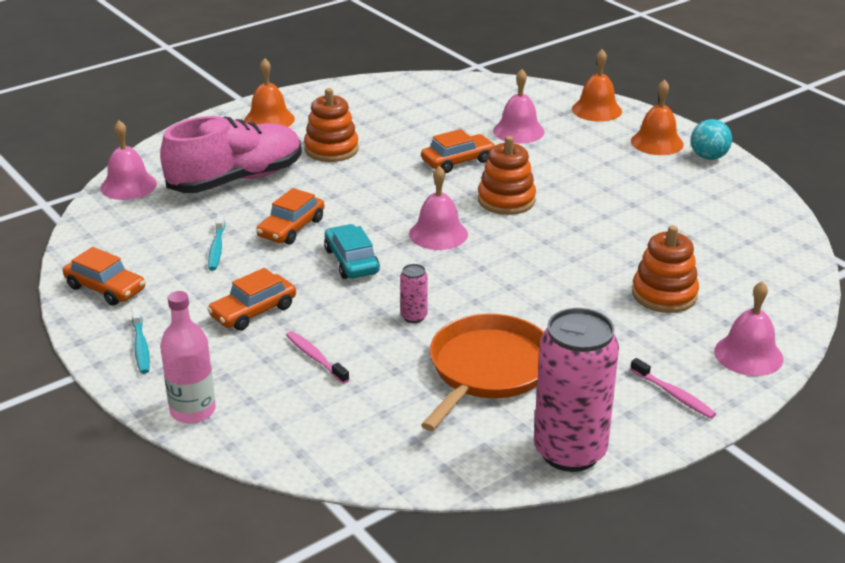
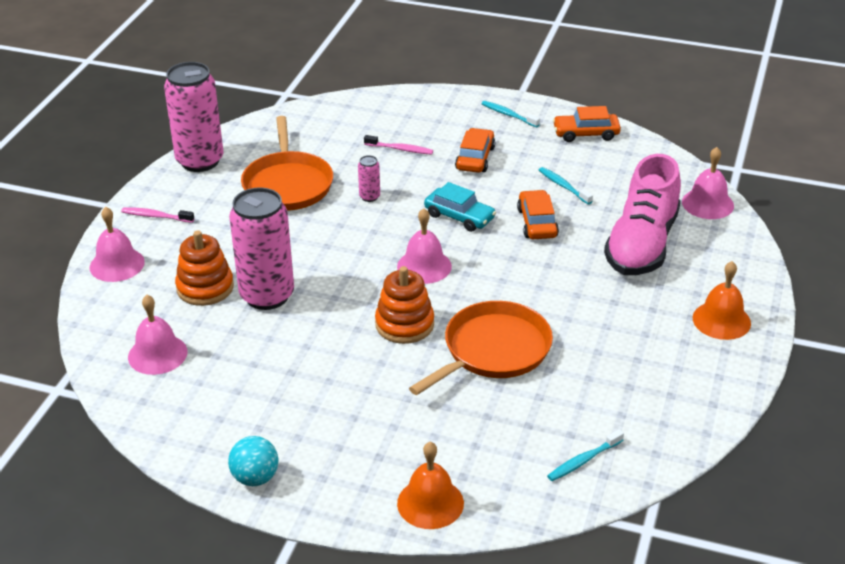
camera: 145 degrees right, 5 degrees up
(193, 411) = (430, 100): pink bottle -> none
(331, 149) = (617, 311): orange stacking toy -> none
(458, 161) = (493, 351): orange car -> orange pan
(475, 95) = (583, 460): none -> turquoise toothbrush
(518, 131) = (479, 422): pink bell -> pink bell (157, 354)
(607, 265) = (267, 295): none -> pink can
(657, 142) = (324, 476): orange bell -> none

